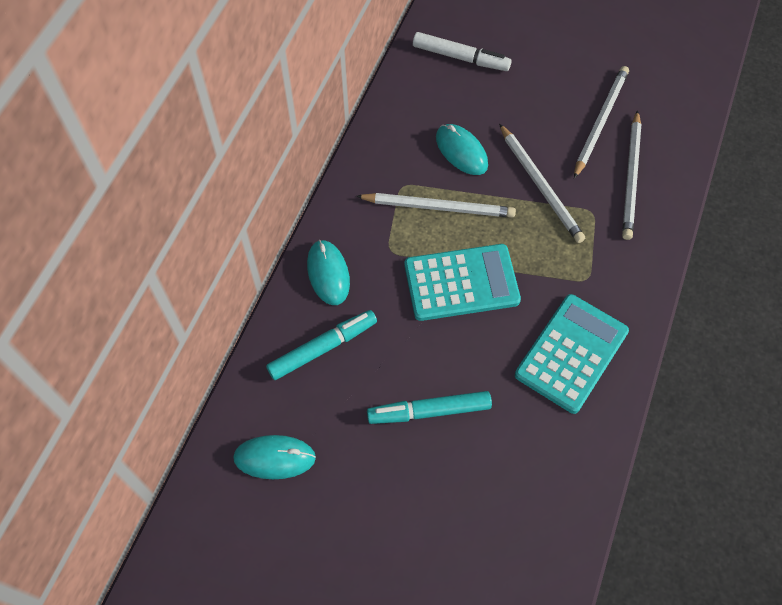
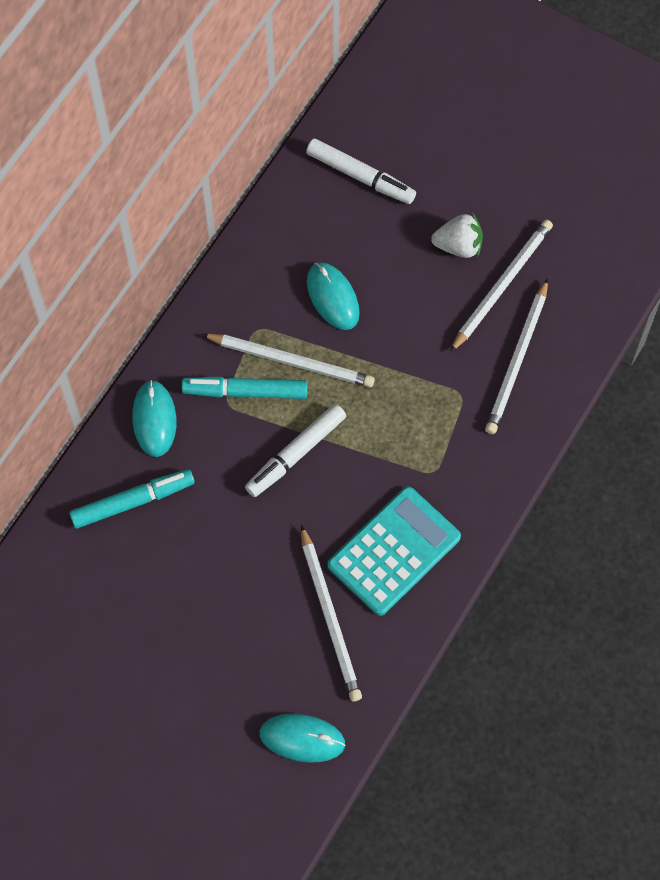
camera: 10 degrees right, 5 degrees up
(274, 458) = (62, 609): turquoise mouse -> turquoise mouse (302, 738)
(429, 411) = (229, 587): turquoise marker -> turquoise marker (245, 391)
(461, 283) = (296, 454): turquoise calculator -> white marker
(540, 185) = (412, 354): white pencil -> white pencil (330, 617)
(555, 97) = (458, 245): none -> white strawberry

